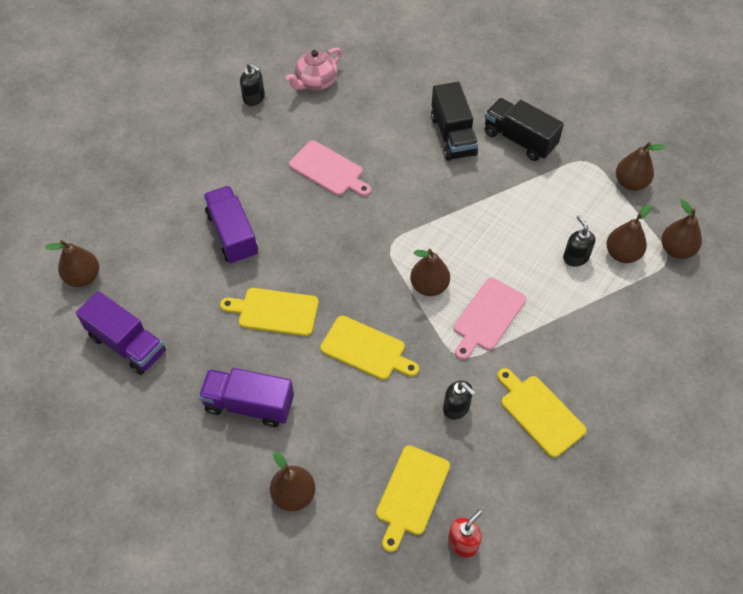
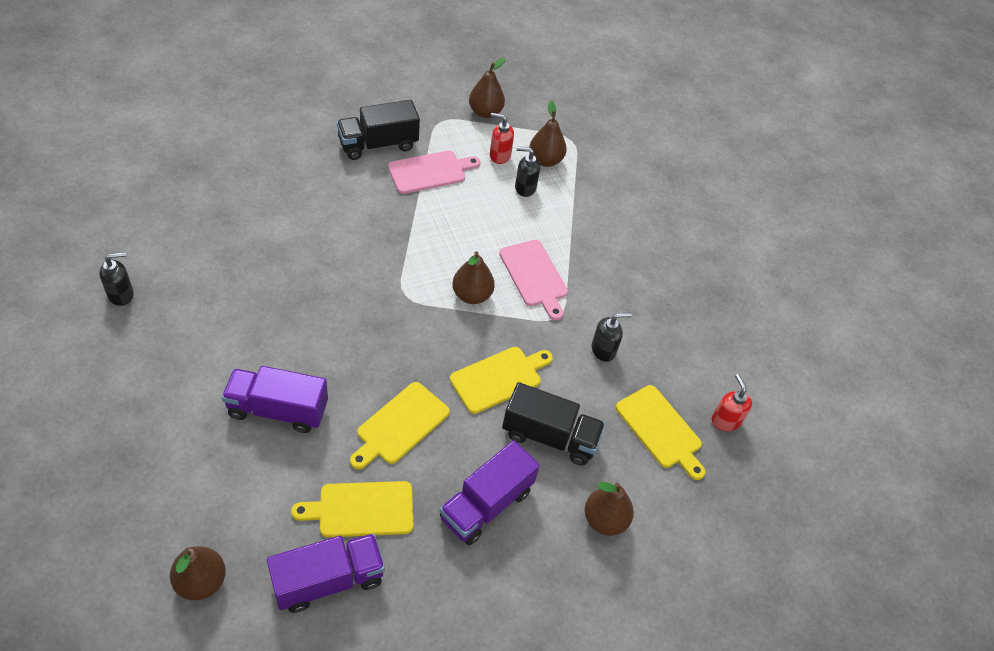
camera: 65 degrees left, 5 degrees down
(315, 82) = (158, 235): pink teapot -> none
(328, 170) = (276, 289): pink cutting board -> pink cutting board (430, 172)
(453, 135) = (329, 181): black truck -> black truck (550, 436)
(540, 413) = (646, 300): yellow cutting board -> yellow cutting board (361, 509)
(592, 220) = (499, 155): none -> red soap dispenser
(676, 249) = (568, 130): brown pear -> none

